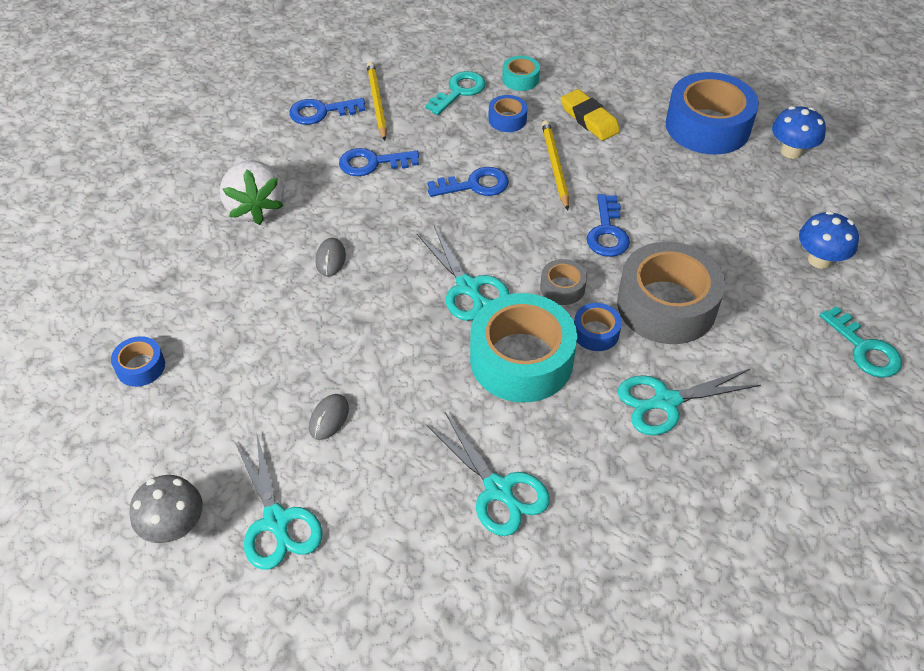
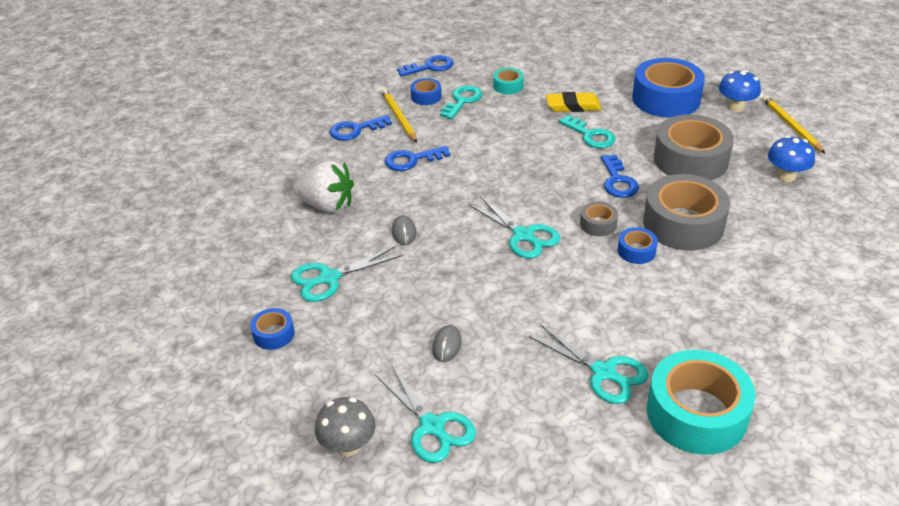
camera: 10 degrees left, 10 degrees down
(255, 208) = (327, 205): white strawberry -> white strawberry turned 45 degrees counterclockwise
(475, 185) = (500, 164): blue key -> blue key (430, 67)
(507, 119) = (508, 115): blue tape -> blue tape (426, 96)
(521, 359) = (585, 279): turquoise tape -> turquoise tape (696, 413)
(554, 166) = (559, 142): yellow pencil -> yellow pencil (791, 126)
(589, 119) = (573, 106): yellow eraser -> yellow eraser turned 45 degrees counterclockwise
(666, 401) = (709, 289): turquoise scissors -> turquoise scissors (329, 278)
(707, 217) = (690, 159): none -> grey tape
(864, 349) = (843, 230): turquoise key -> turquoise key (590, 135)

